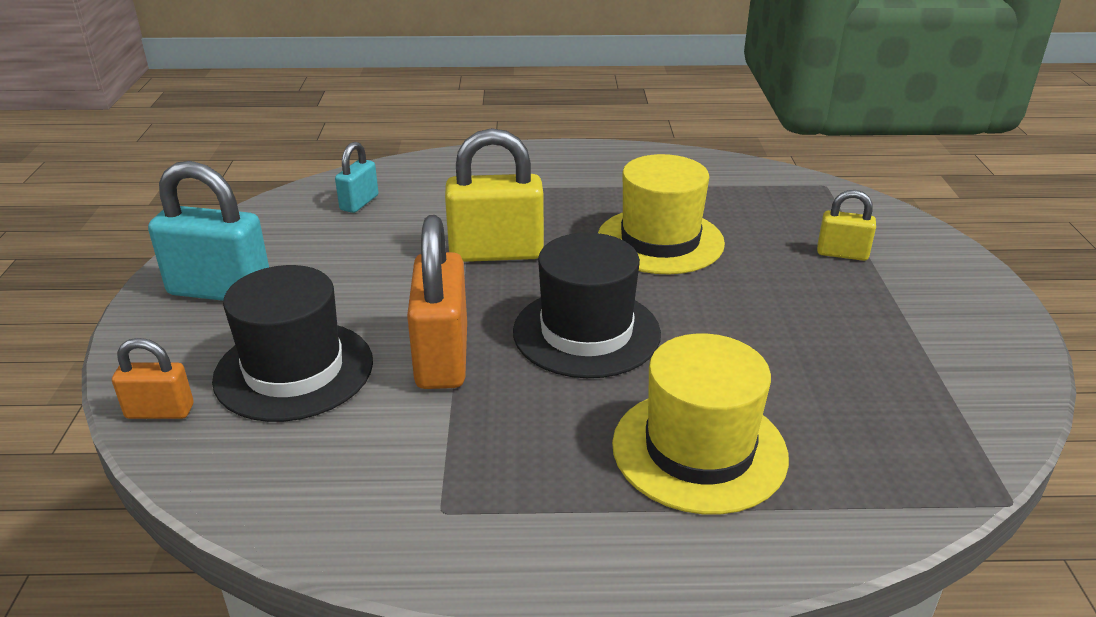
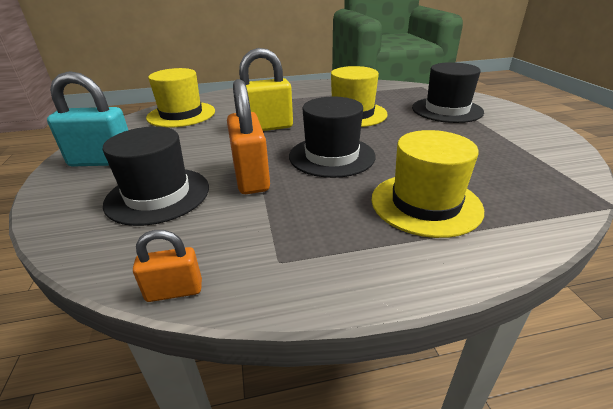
camera: 10 degrees left, 0 degrees up
(160, 411) = (66, 230): orange padlock -> orange padlock (174, 291)
(359, 203) = (181, 114): turquoise padlock -> yellow hat
(842, 254) = (447, 110): yellow padlock -> black hat

